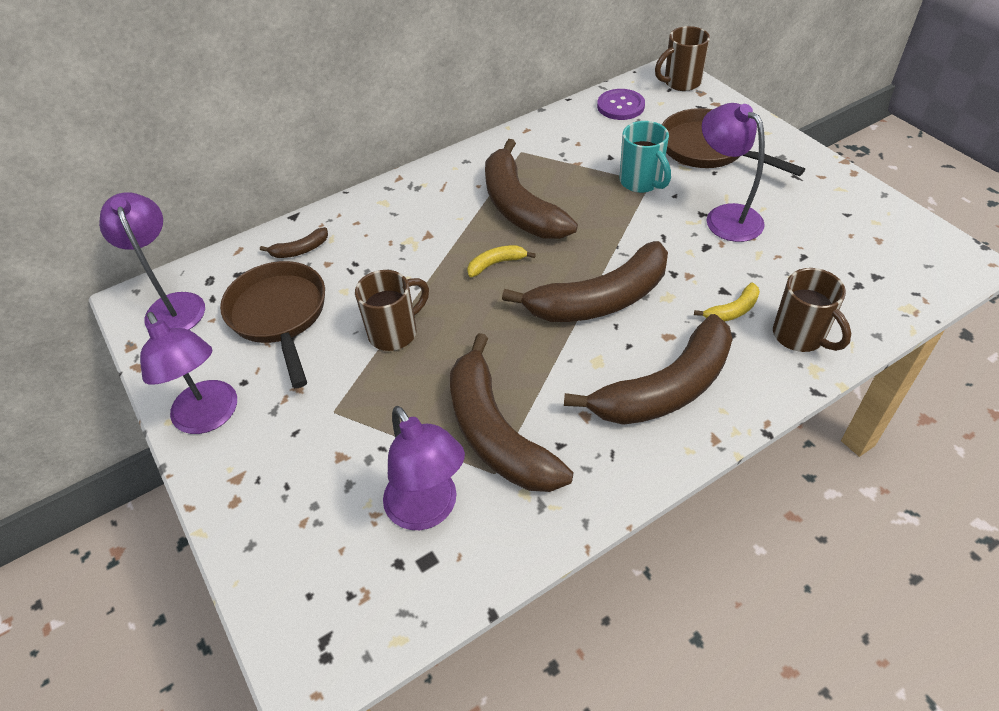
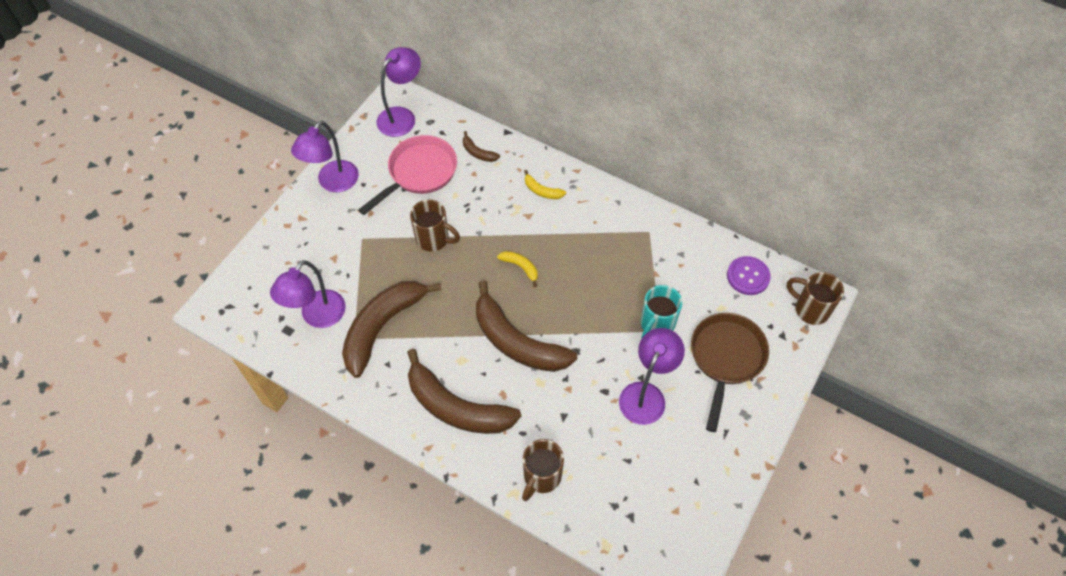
camera: 60 degrees right, 10 degrees up
(279, 315) = (419, 173): brown pan -> pink pan
(519, 206) = (586, 256): brown banana -> none
(732, 310) = (546, 427): yellow banana -> yellow banana (542, 190)

